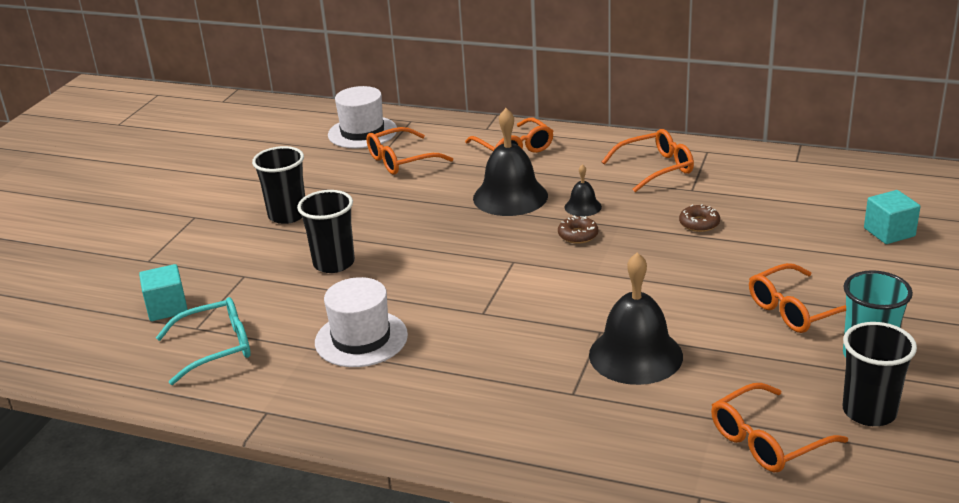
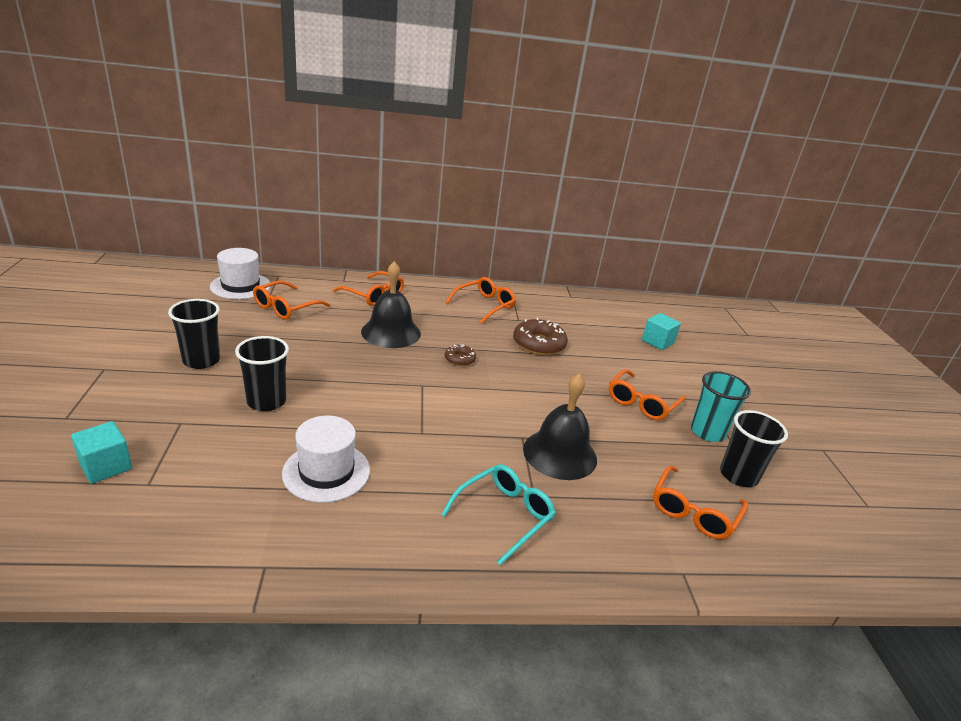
camera: 30 degrees left, 0 degrees up
(215, 348) = (179, 503): turquoise glasses -> turquoise glasses (504, 515)
(583, 207) = (450, 337): black bell -> none
(699, 224) = (539, 344): brown donut -> brown donut, size x1.83

